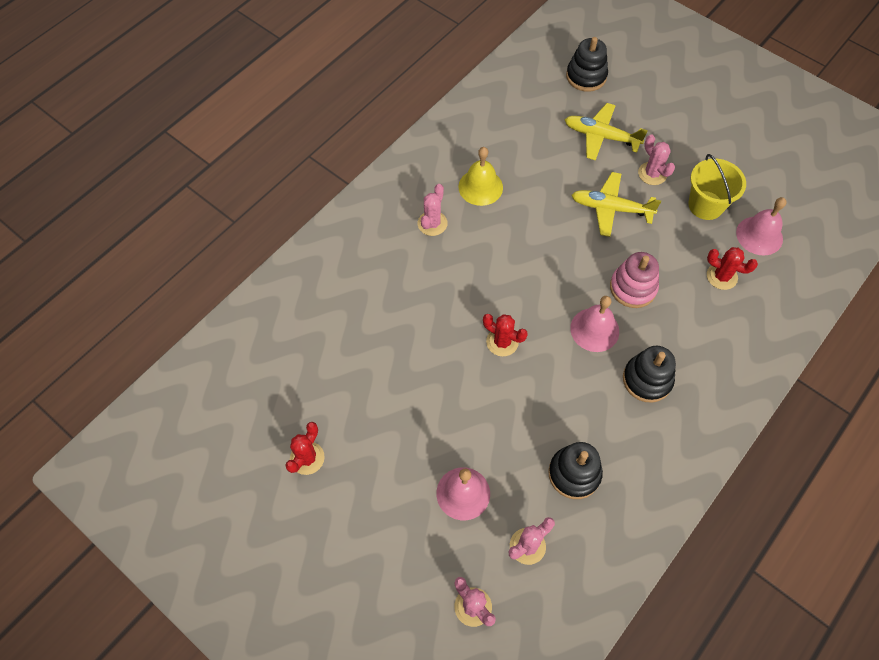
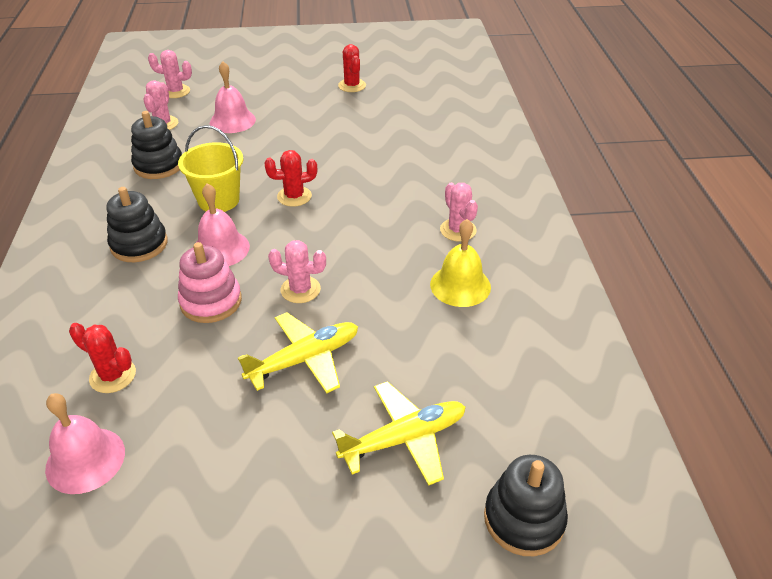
camera: 135 degrees right, 20 degrees down
(652, 173) = (292, 438): pink cactus -> pink cactus (300, 289)
(705, 205) = (187, 448): yellow bucket -> yellow bucket (218, 200)
(721, 276) = (113, 376): red cactus -> red cactus turned 45 degrees clockwise

